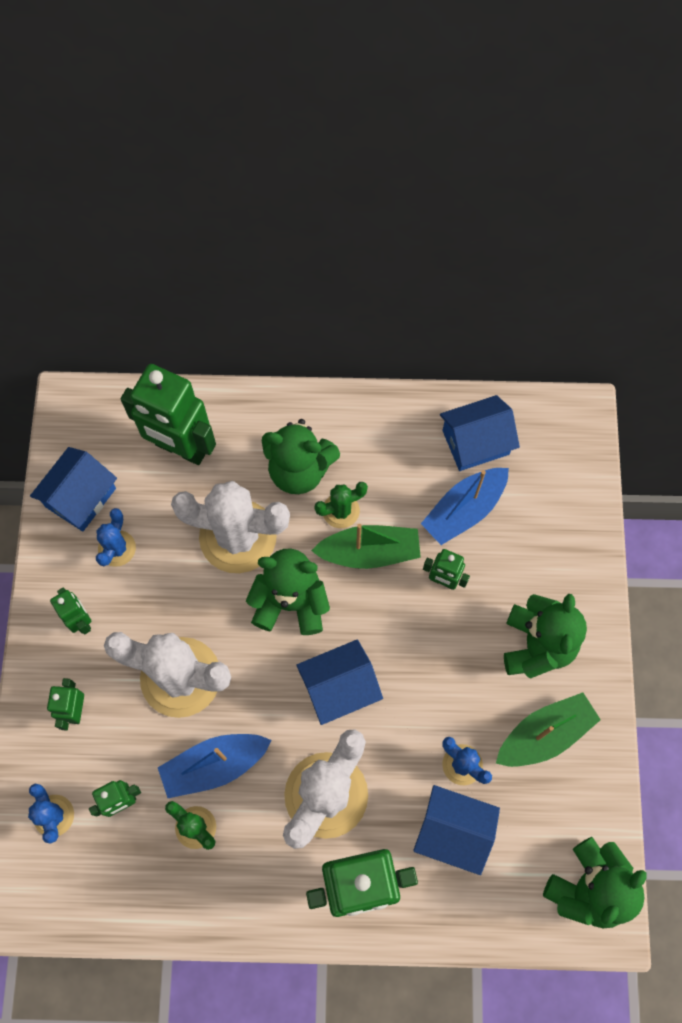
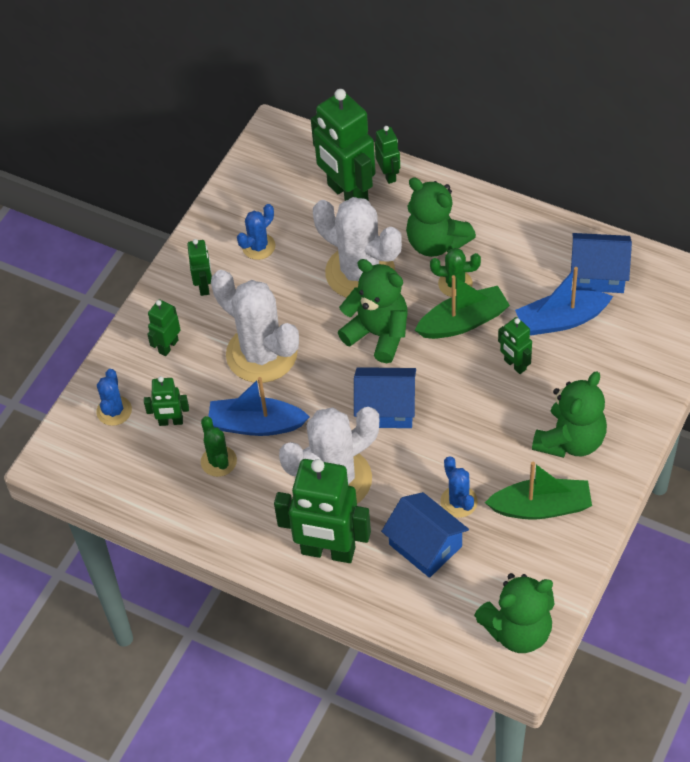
camera: 30 degrees right, 15 degrees down
(80, 497) = (248, 201): blue house -> none
(213, 408) = (388, 175): none -> green robot
(369, 552) = (463, 322): green boat -> green boat turned 45 degrees counterclockwise

